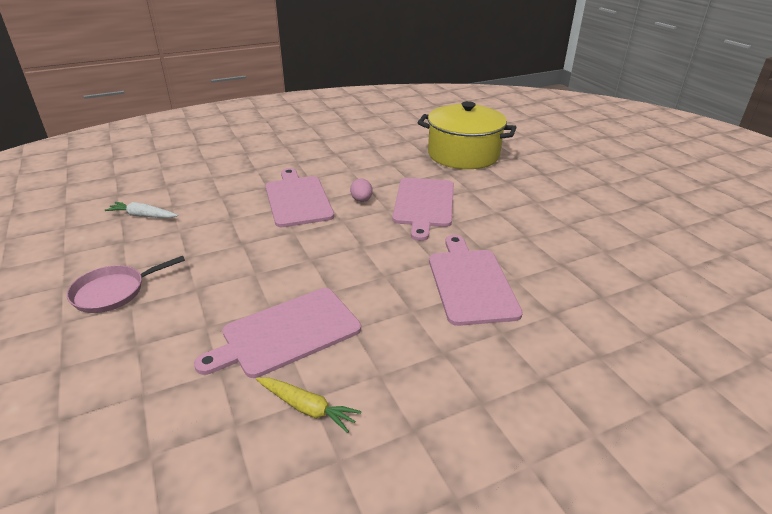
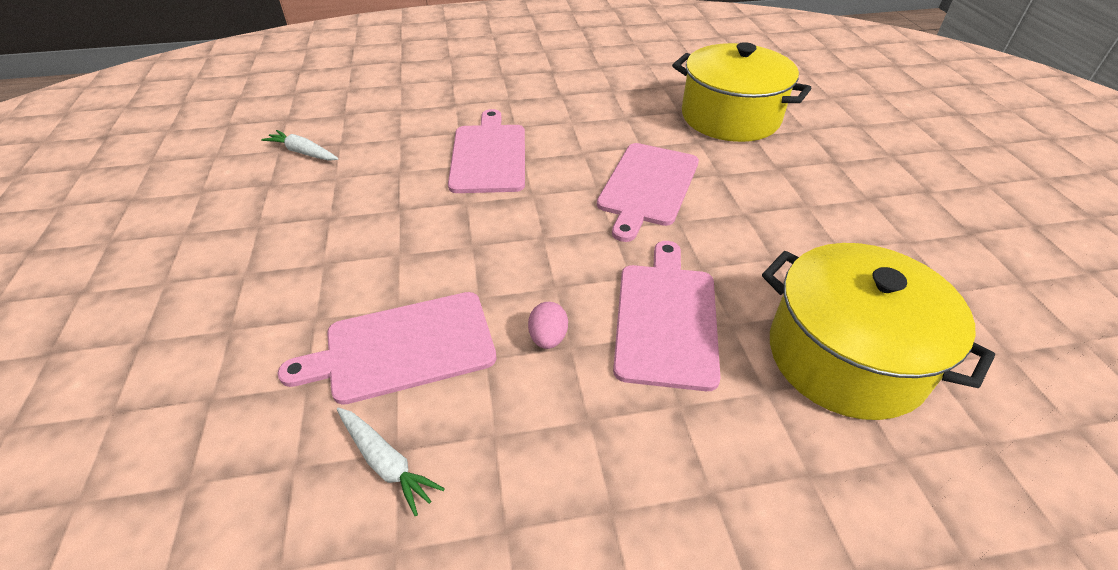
camera: 15 degrees right, 10 degrees up
(113, 292) = (233, 251): pink pan -> none
(307, 408) = (386, 463): yellow carrot -> white carrot
(361, 200) = (568, 168): pink egg -> pink egg (548, 338)
(595, 285) = (845, 357): none -> yellow pot

